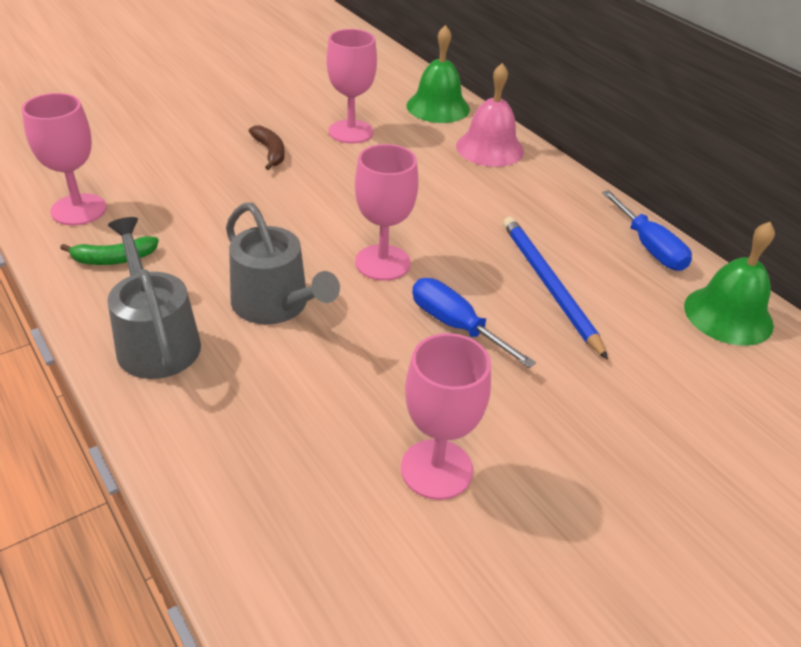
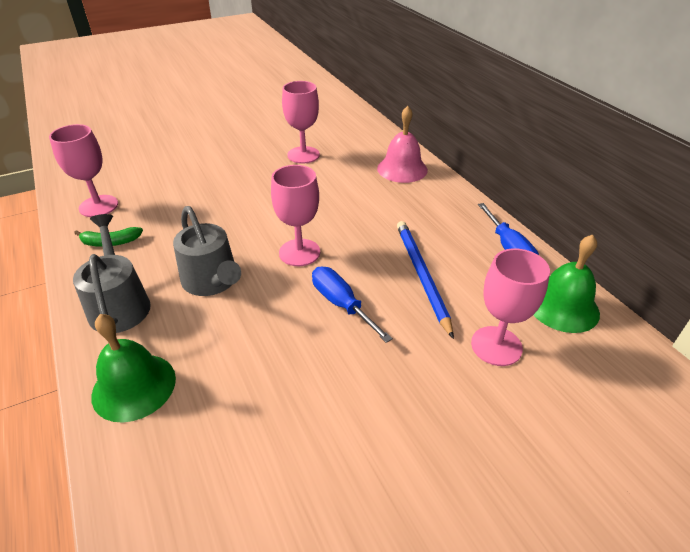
camera: 10 degrees right, 0 degrees up
(270, 152) = (242, 168): brown banana -> none
(436, 469) = (295, 421): pink goblet -> pink goblet (496, 346)
(438, 107) = (371, 138): green bell -> green bell (134, 386)

